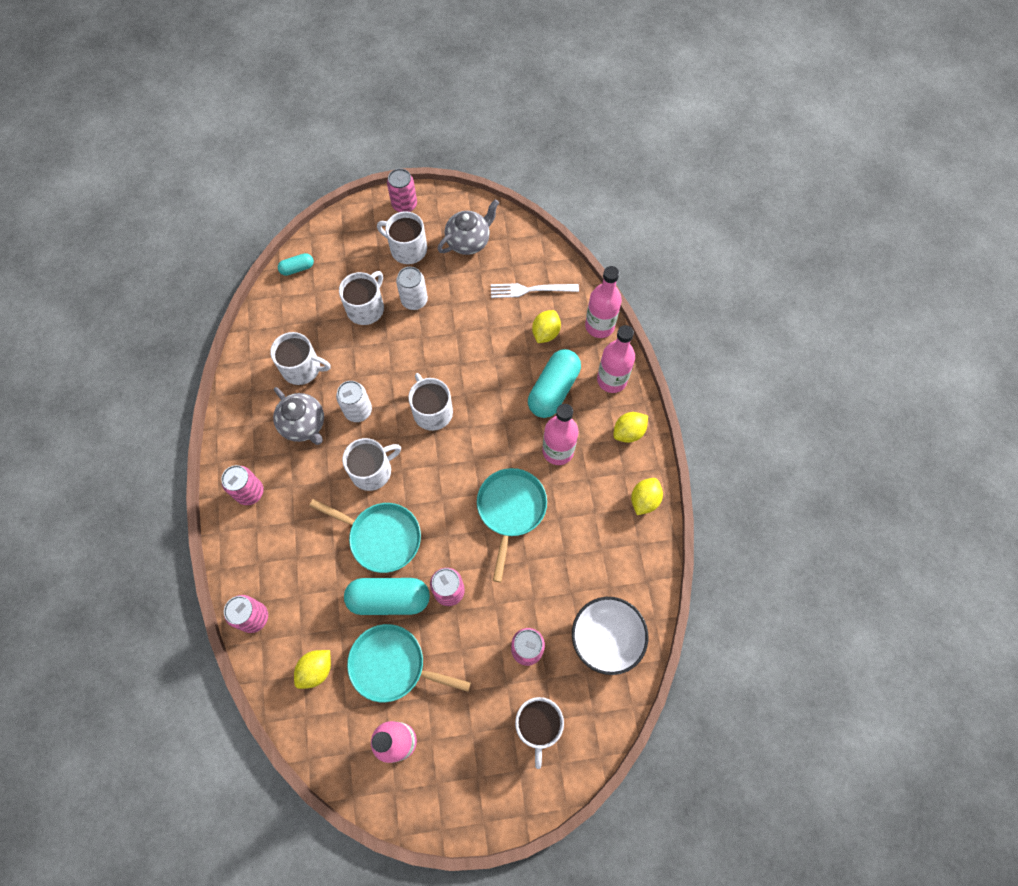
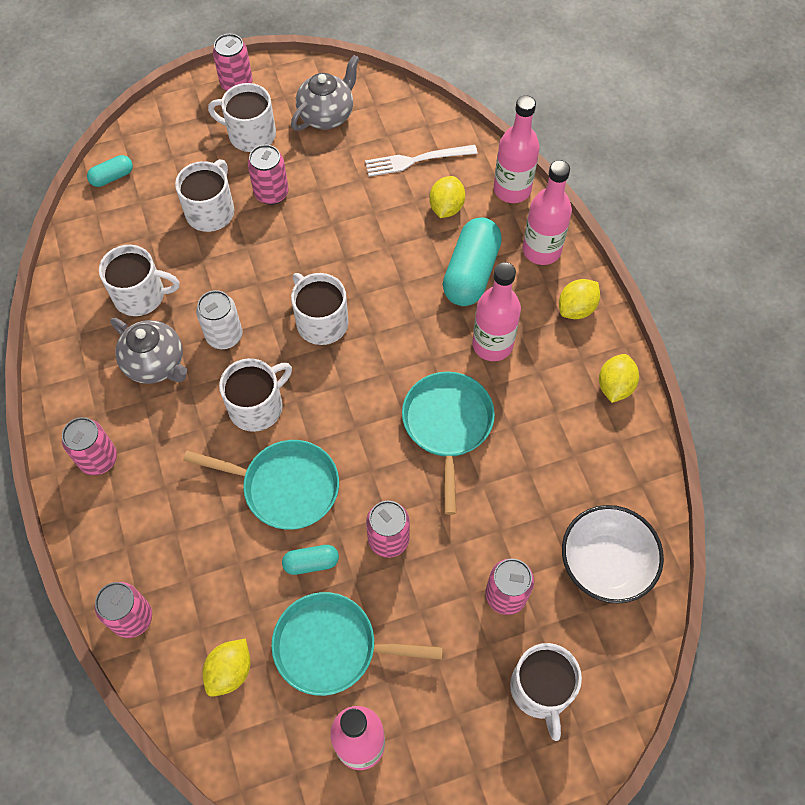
camera: 10 degrees left, 5 degrees down
(389, 599) = (311, 563): turquoise capsule -> turquoise capsule, size x0.50
(414, 300) = (271, 193): white can -> pink can

